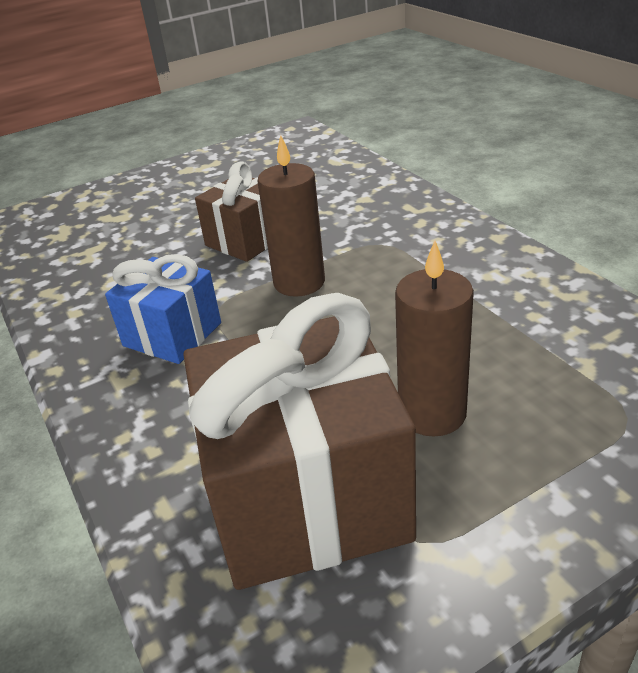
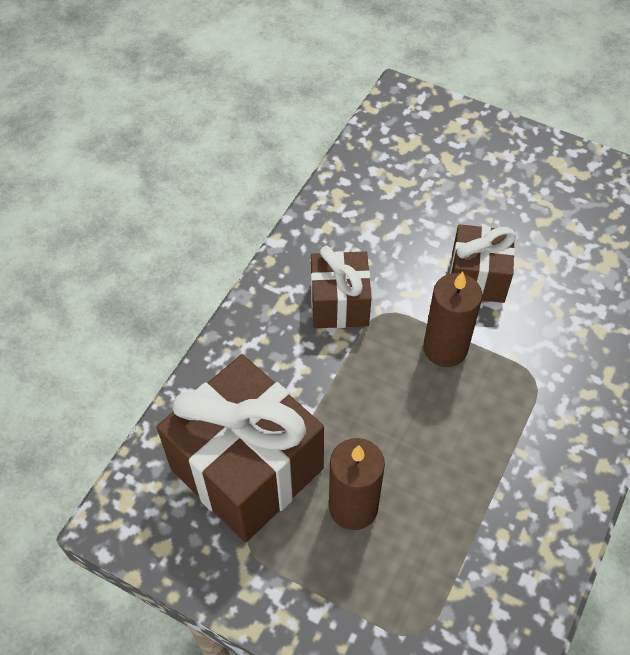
camera: 55 degrees right, 20 degrees up
(172, 334) = (339, 304): blue gift -> brown gift

